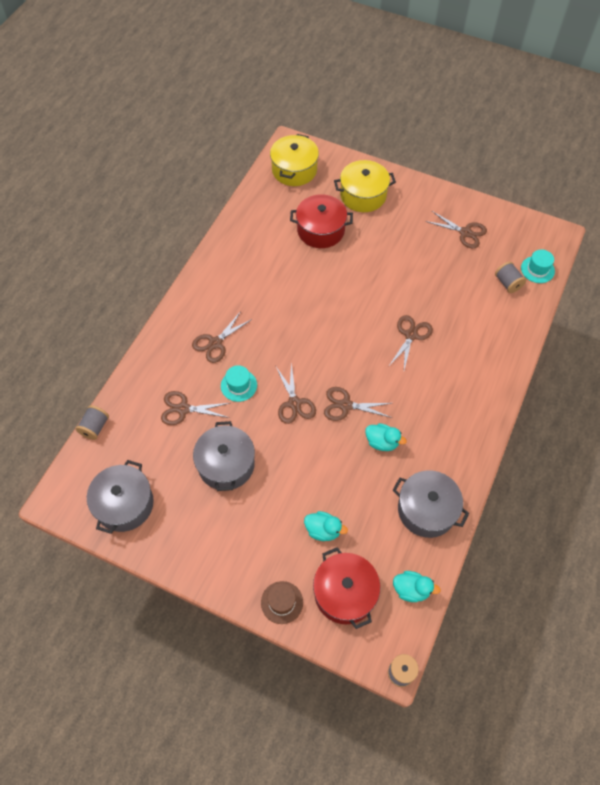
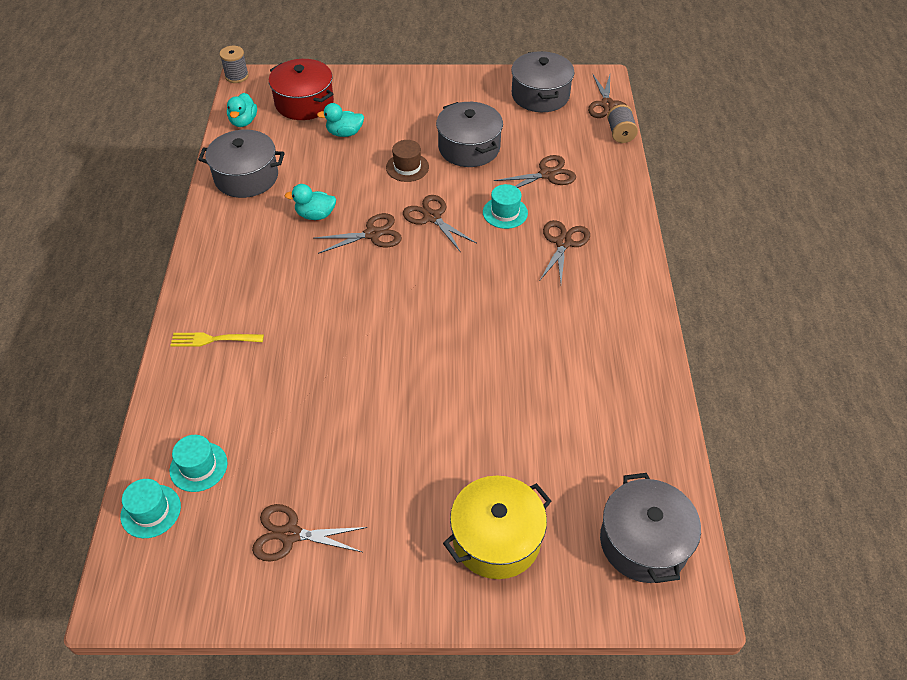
camera: 155 degrees right, 10 degrees down
(282, 602) = (357, 83): brown hat -> brown hat (407, 167)
(294, 170) = (644, 542): yellow pot -> grey pot
(320, 230) = (528, 442): red pot -> none
(411, 335) = (323, 337): brown scissors -> brown scissors (607, 104)
(411, 590) = (243, 121): turquoise duck -> turquoise duck turned 75 degrees counterclockwise
(484, 361) = (213, 339): none -> yellow fork
(507, 283) = (198, 466): grey spool -> turquoise hat

